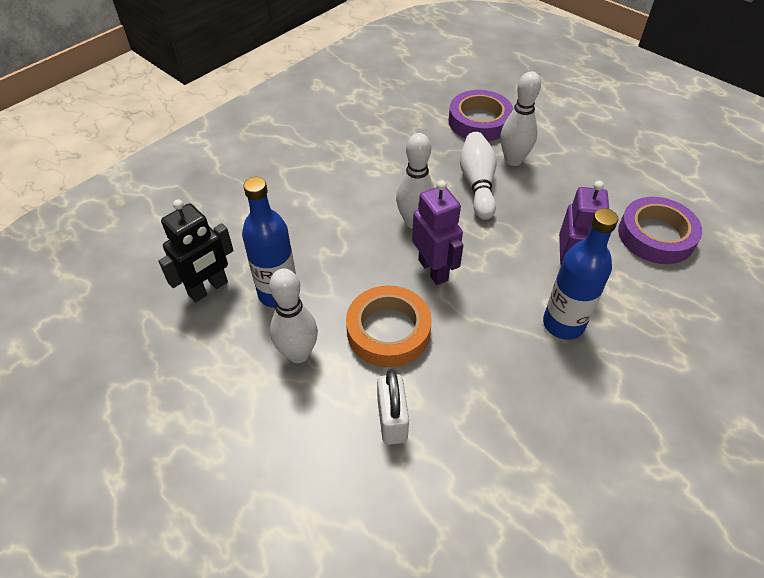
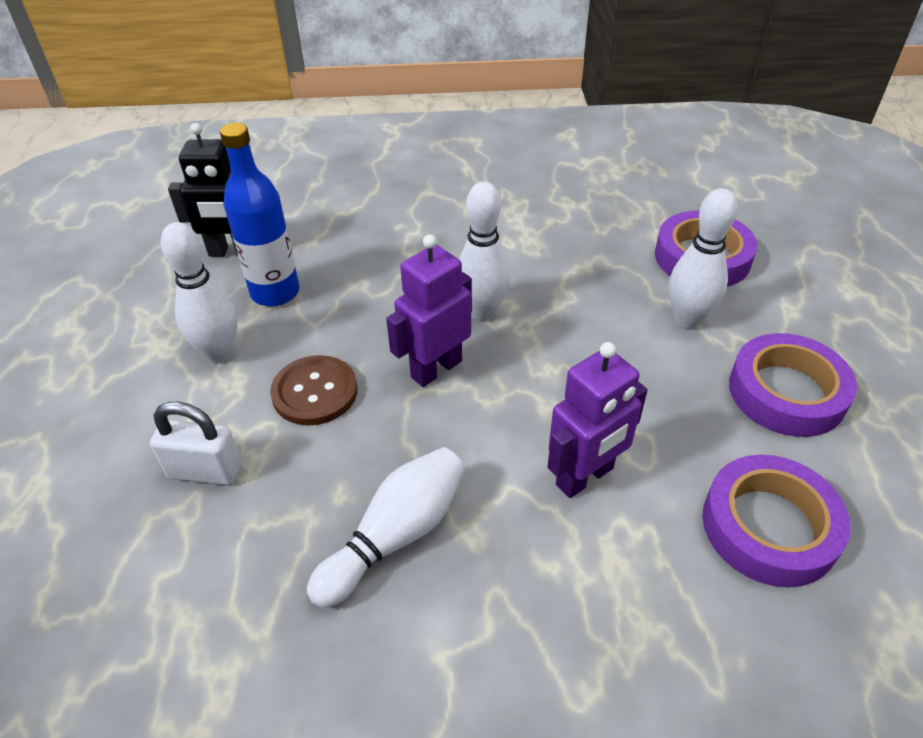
camera: 45 degrees right, 5 degrees down
(388, 331) = (315, 392): orange tape -> brown button
(392, 420) = (205, 471): white padlock -> white padlock turned 60 degrees clockwise
(433, 270) = (436, 369): purple robot -> purple robot turned 150 degrees counterclockwise
(477, 184) = (606, 318): white bowling pin -> white bowling pin (396, 535)
(563, 324) = (495, 526): blue bottle -> none
(593, 169) = (786, 392): none -> purple tape

